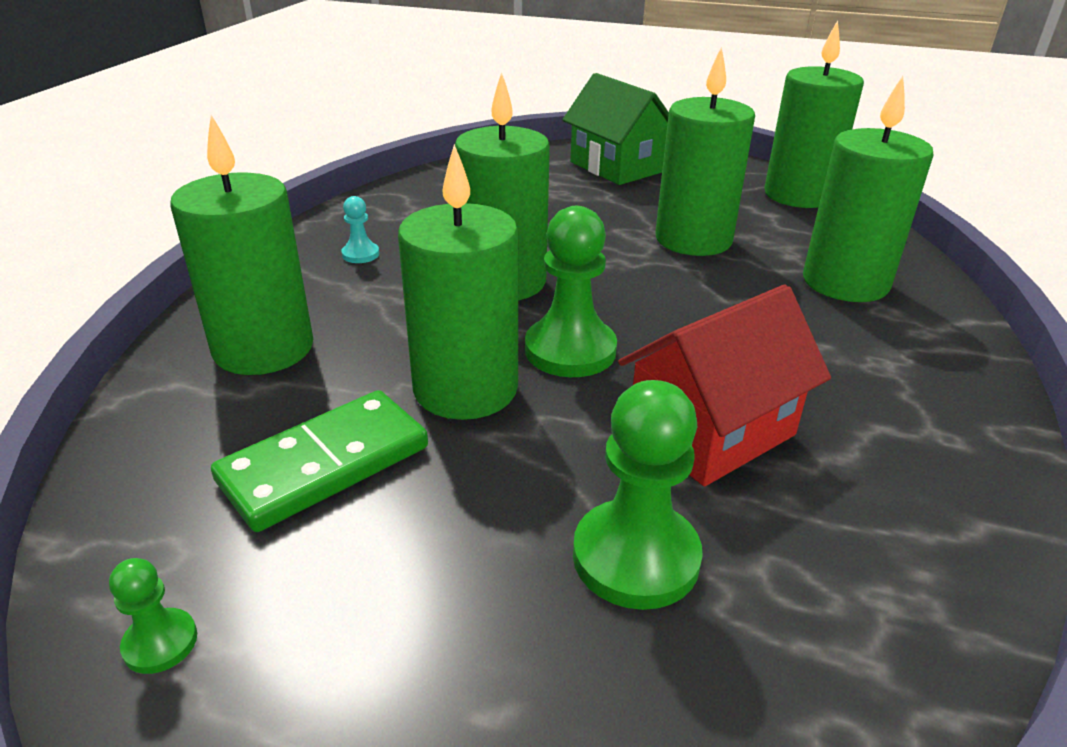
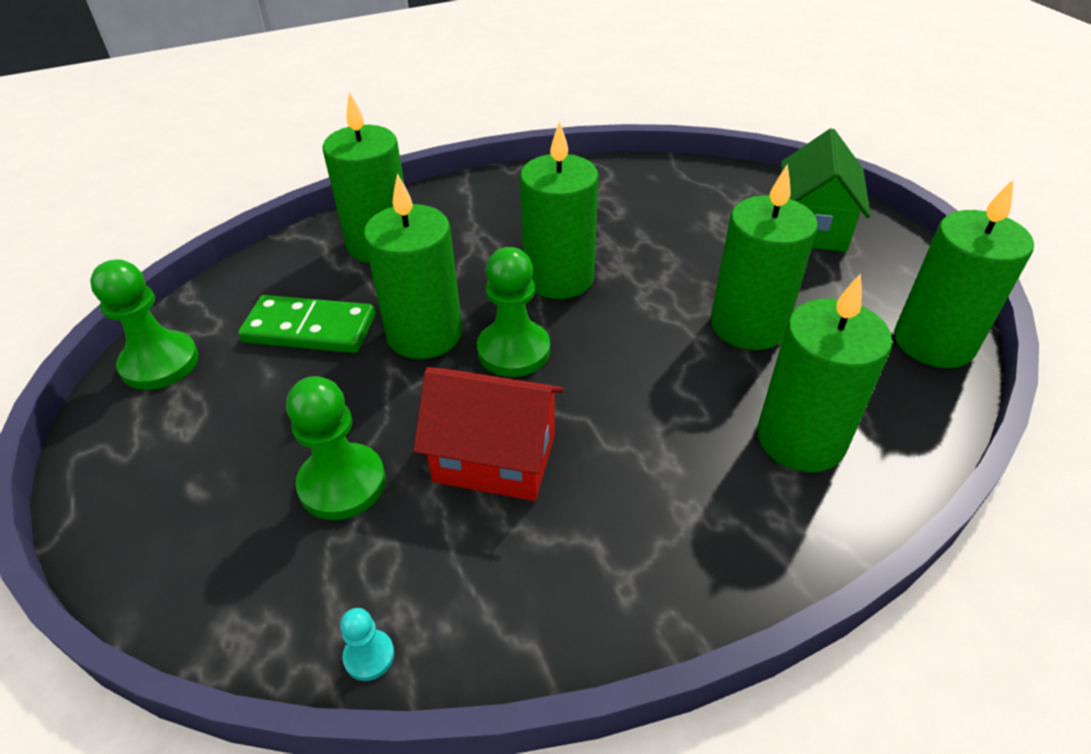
camera: 50 degrees right, 10 degrees up
(160, 643) = (160, 363): green pawn -> green pawn, size x2.06
(360, 254) = (514, 208): turquoise pawn -> turquoise pawn (369, 656)

